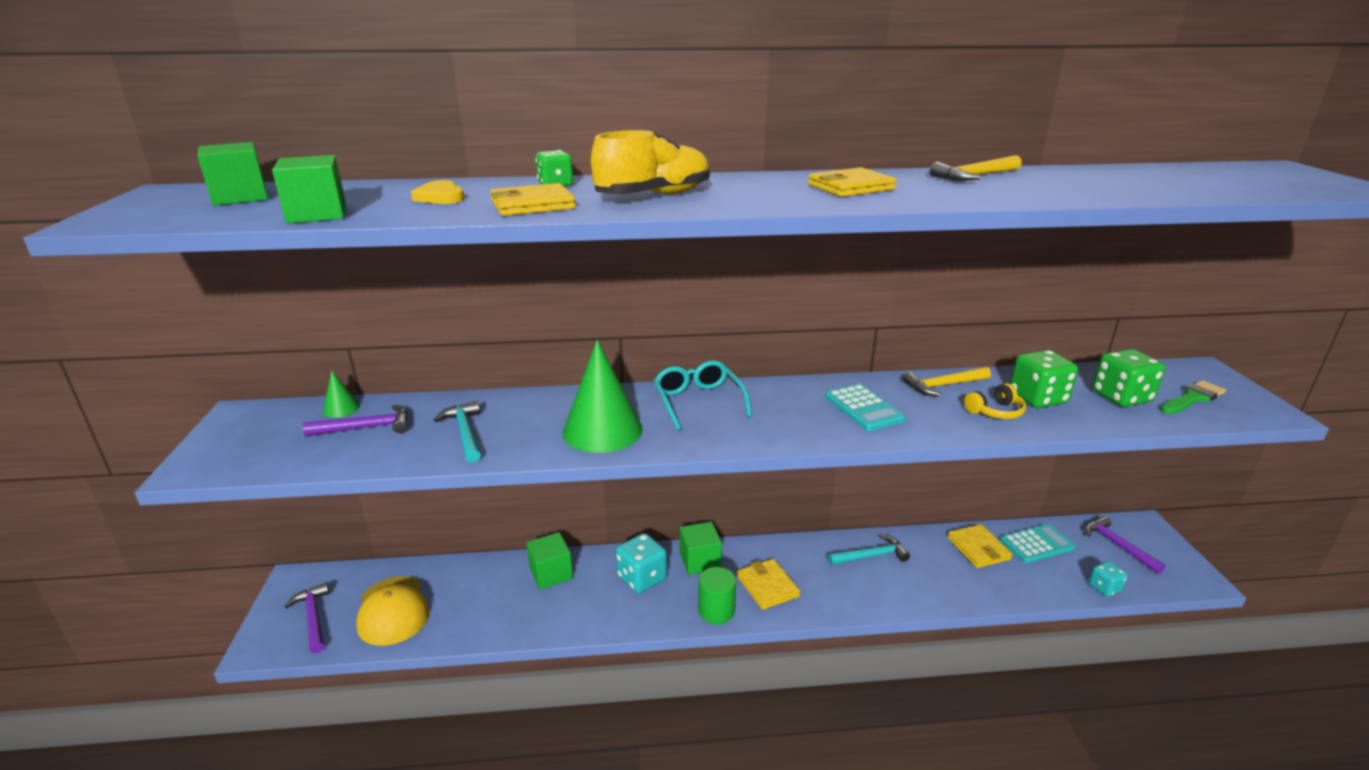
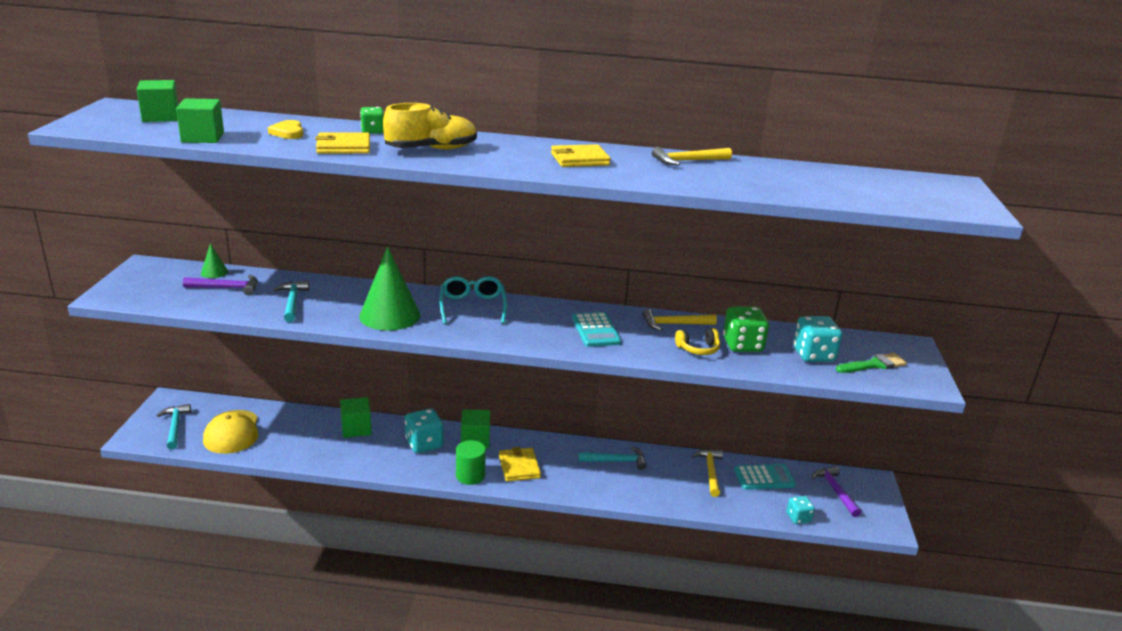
camera: 10 degrees right, 0 degrees up
(313, 617) = (175, 426): purple hammer -> turquoise hammer
(978, 548) = (710, 472): yellow wallet -> yellow hammer
(1121, 397) = (813, 355): green dice -> turquoise dice

